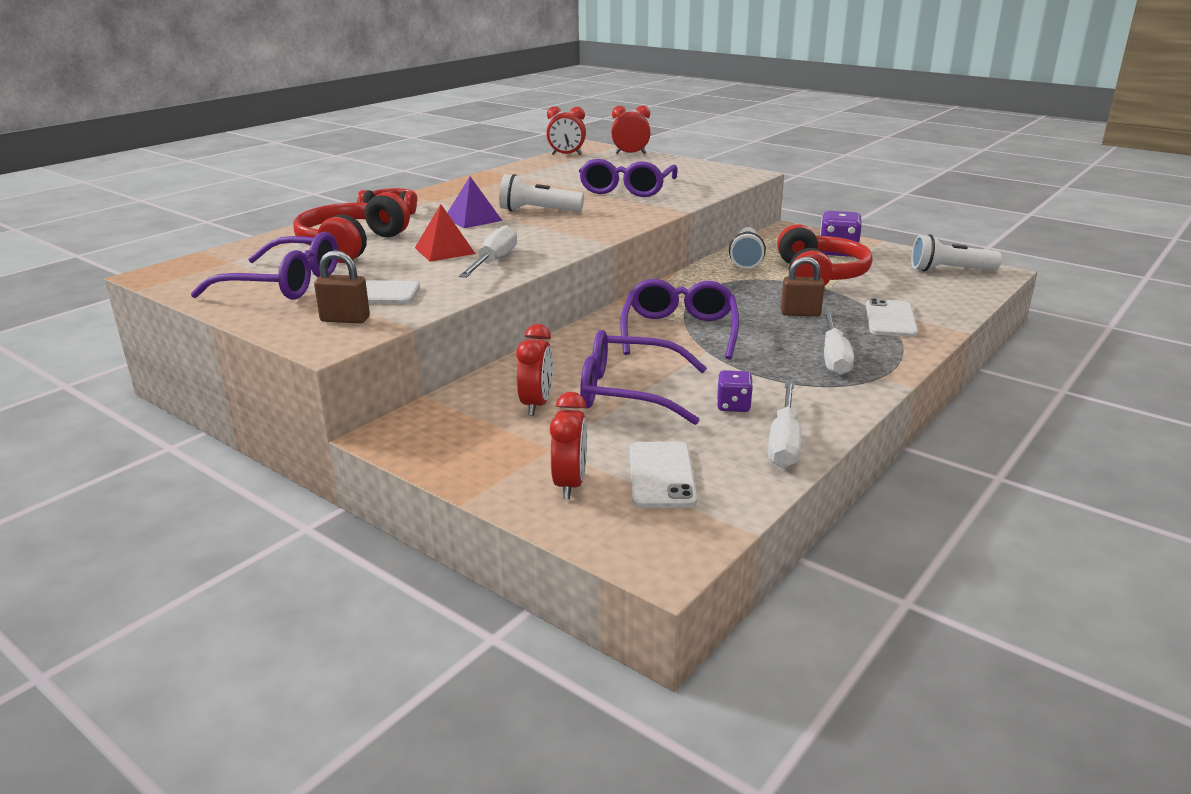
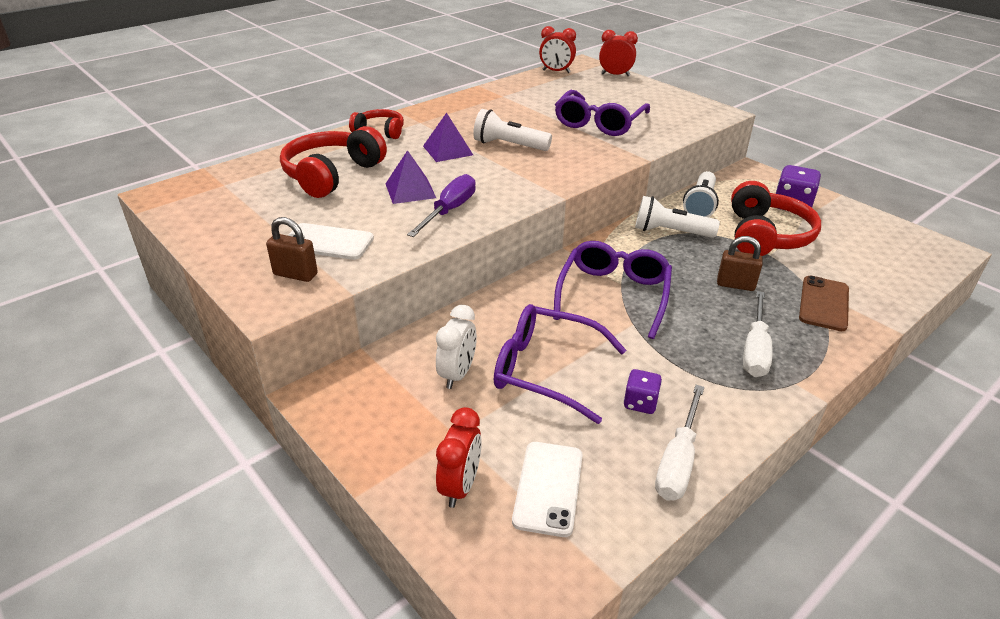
camera: 10 degrees right, 10 degrees up
(283, 284) = (258, 220): purple glasses -> none
(444, 250) = (410, 190): red pyramid -> purple pyramid
(494, 262) = (449, 211): white screwdriver -> purple screwdriver
(536, 404) = (457, 374): red clock -> white clock
(890, 319) = (824, 303): white phone -> brown phone
(949, 270) = (899, 243): white flashlight -> white flashlight (670, 232)

